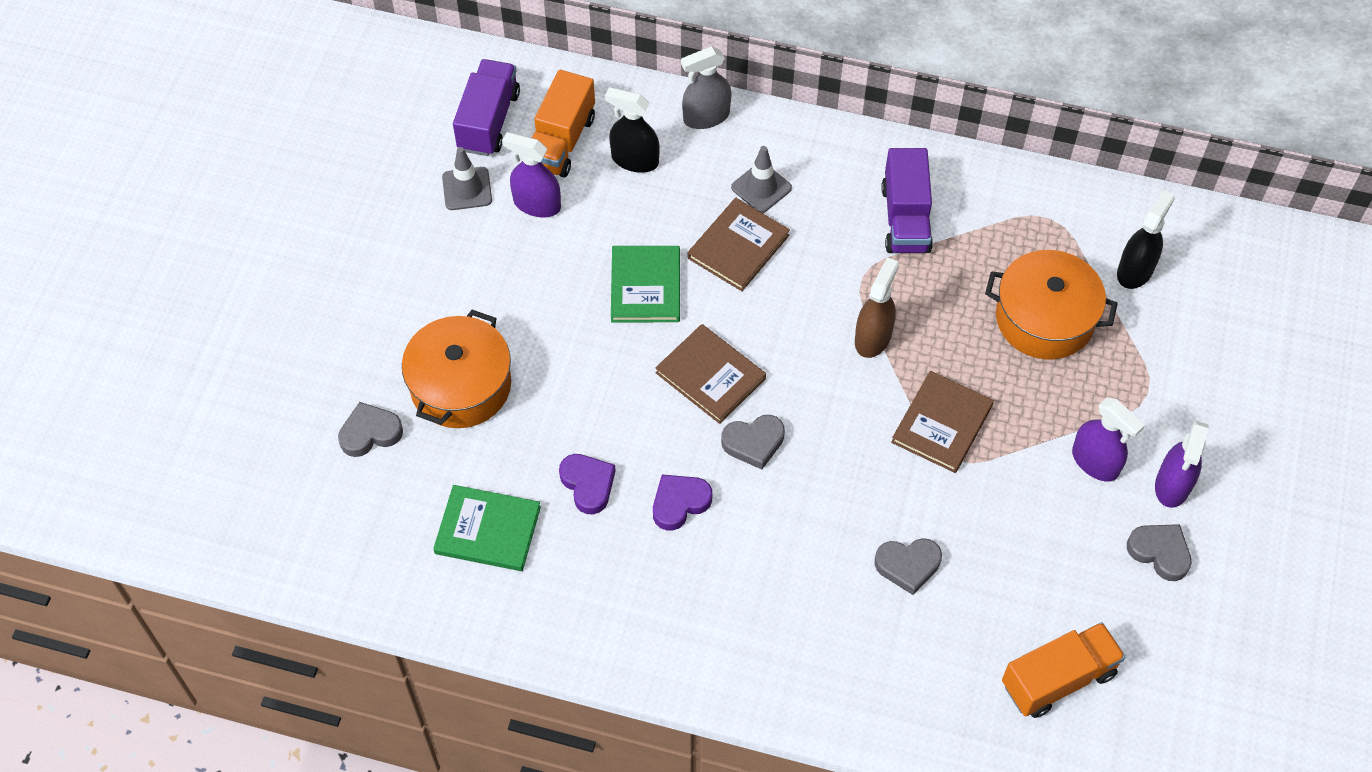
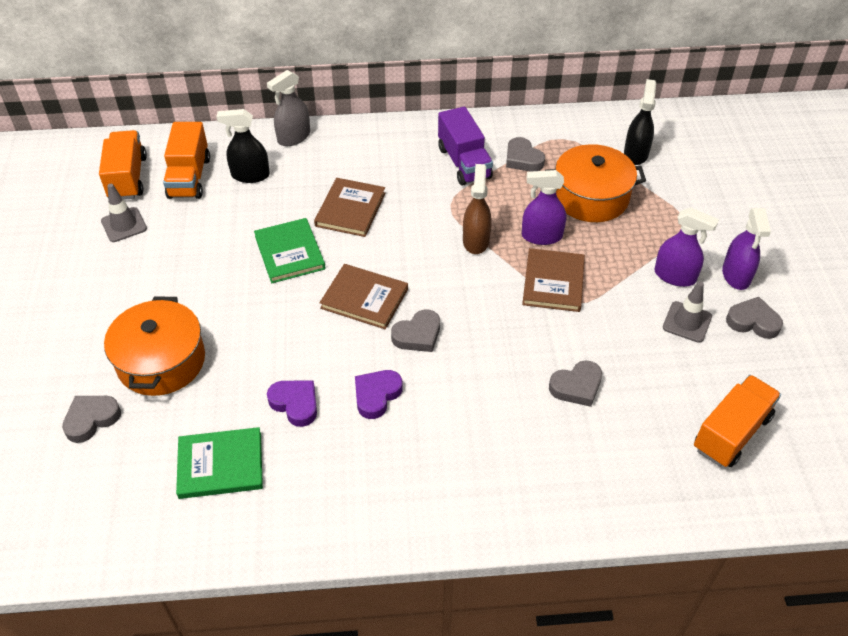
camera: 20 degrees left, 10 degrees down
(488, 121) = (127, 178): purple truck -> orange truck
(536, 204) = (183, 221): purple spray bottle -> purple spray bottle (541, 236)
(761, 188) = (352, 169): grey traffic cone -> grey traffic cone (687, 322)
(983, 235) = (523, 159): none -> grey heart

